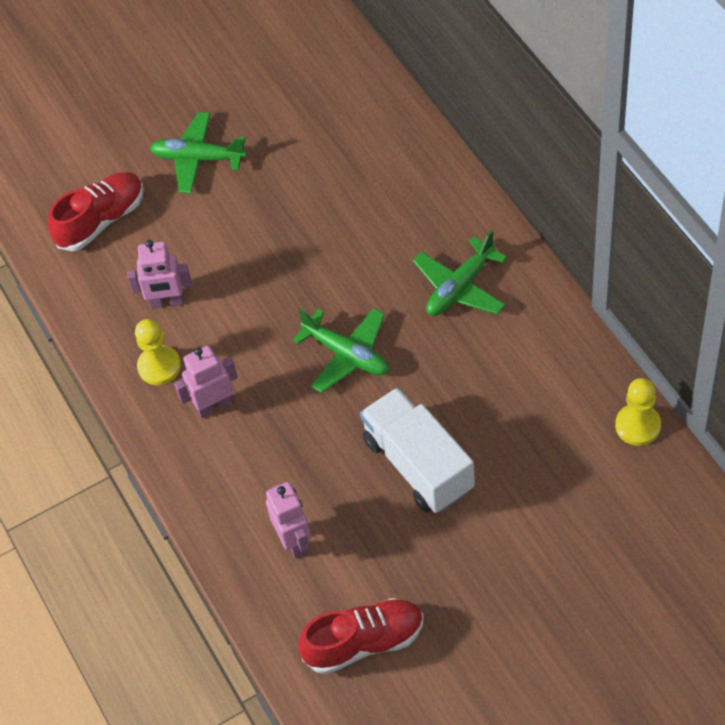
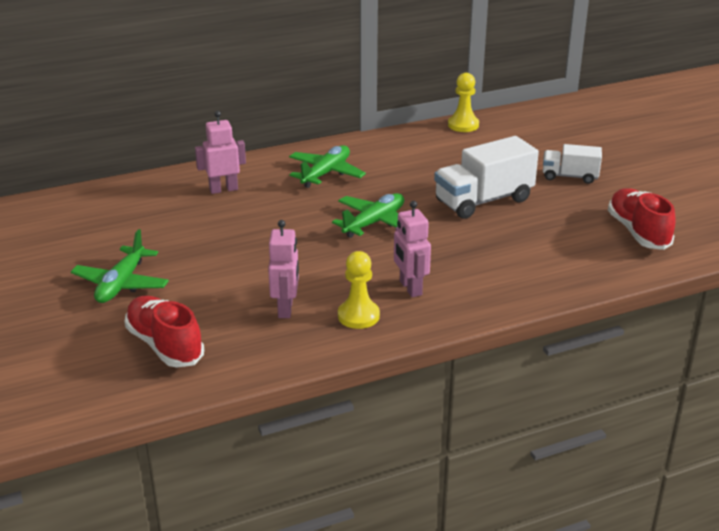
camera: 90 degrees left, 25 degrees down
(294, 541) = (549, 256): pink robot -> pink robot (223, 189)
(460, 287) = (326, 173): green plane -> green plane turned 105 degrees counterclockwise
(503, 564) = (570, 176): none -> white truck

